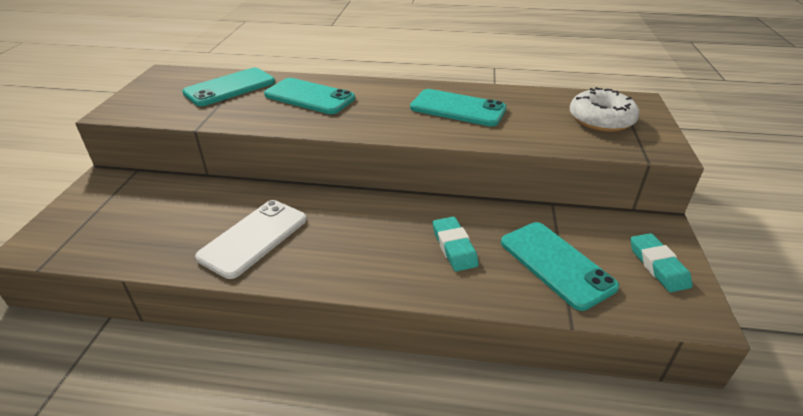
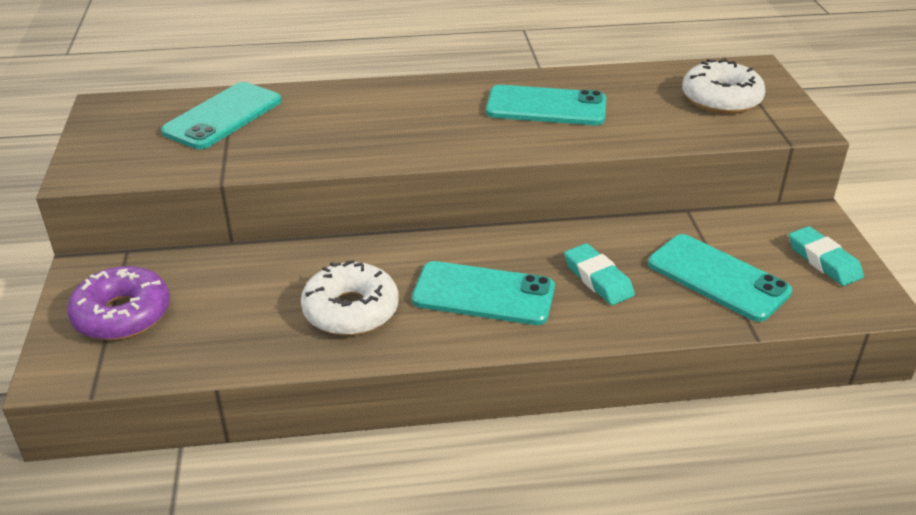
camera: 15 degrees left, 0 degrees up
(102, 213) = (122, 314): none -> purple donut
(254, 238) = (351, 310): white phone -> white donut
(309, 97) = (344, 115): turquoise phone -> turquoise phone (483, 294)

